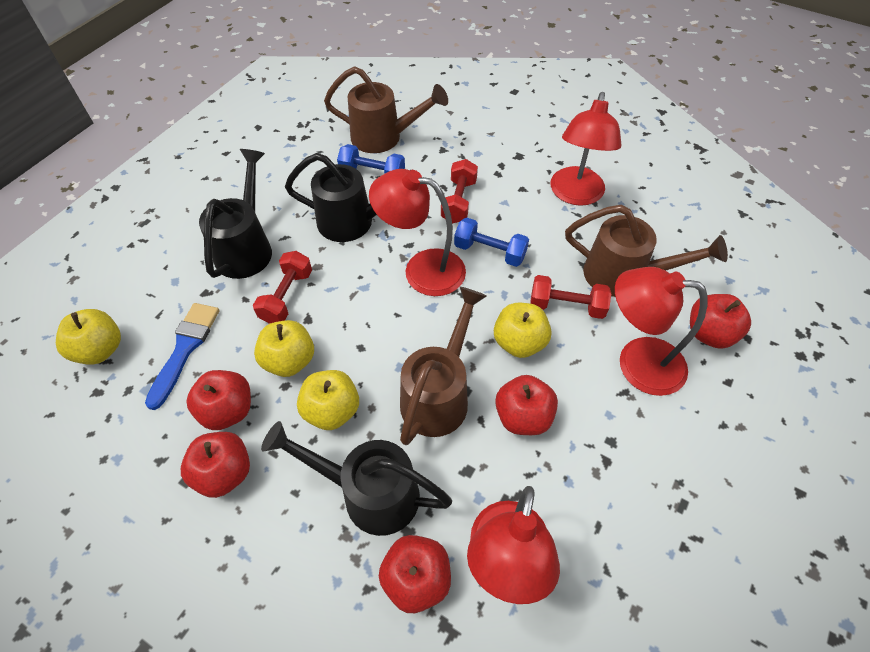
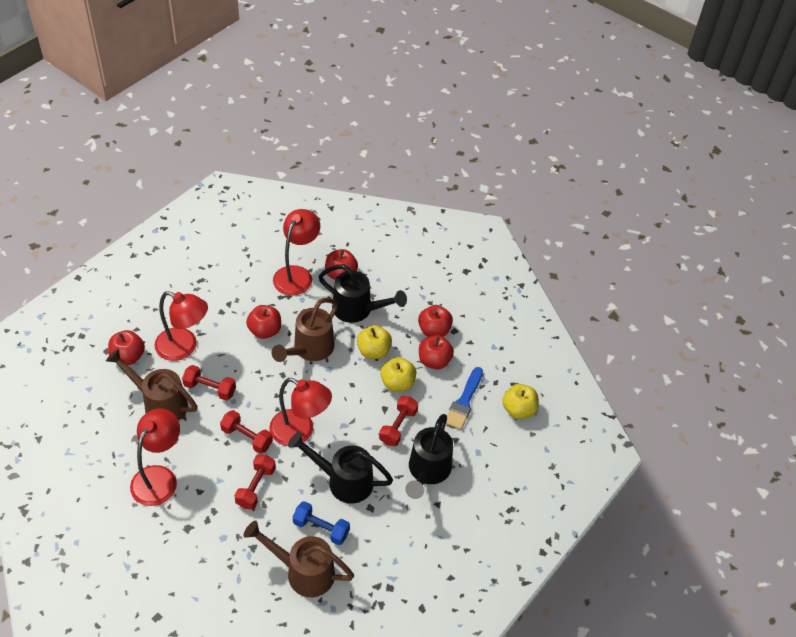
camera: 175 degrees left, 5 degrees down
(490, 252) = (247, 437): blue dumbbell -> red dumbbell
(519, 342) = (251, 371): yellow apple -> none

